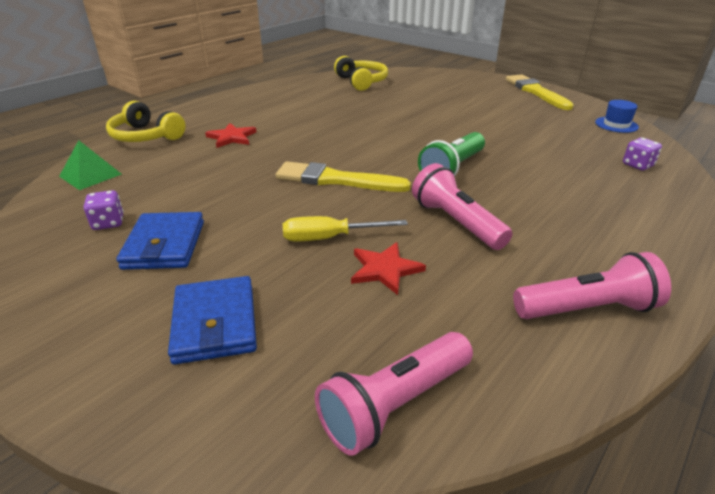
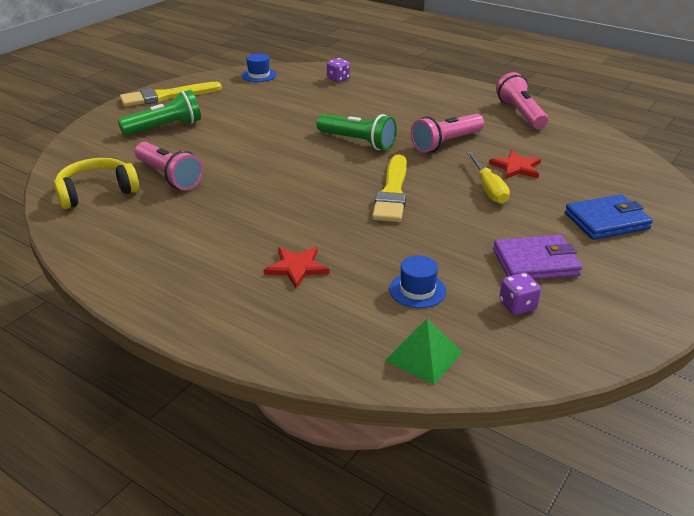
camera: 95 degrees left, 0 degrees up
(145, 136) = (297, 344): yellow headphones -> none
(164, 245) = (535, 262): blue wallet -> purple wallet
(169, 179) = (417, 290): none -> blue hat
(394, 405) = (624, 163): pink flashlight -> pink flashlight (169, 176)
(469, 94) = (165, 127): none -> green flashlight

